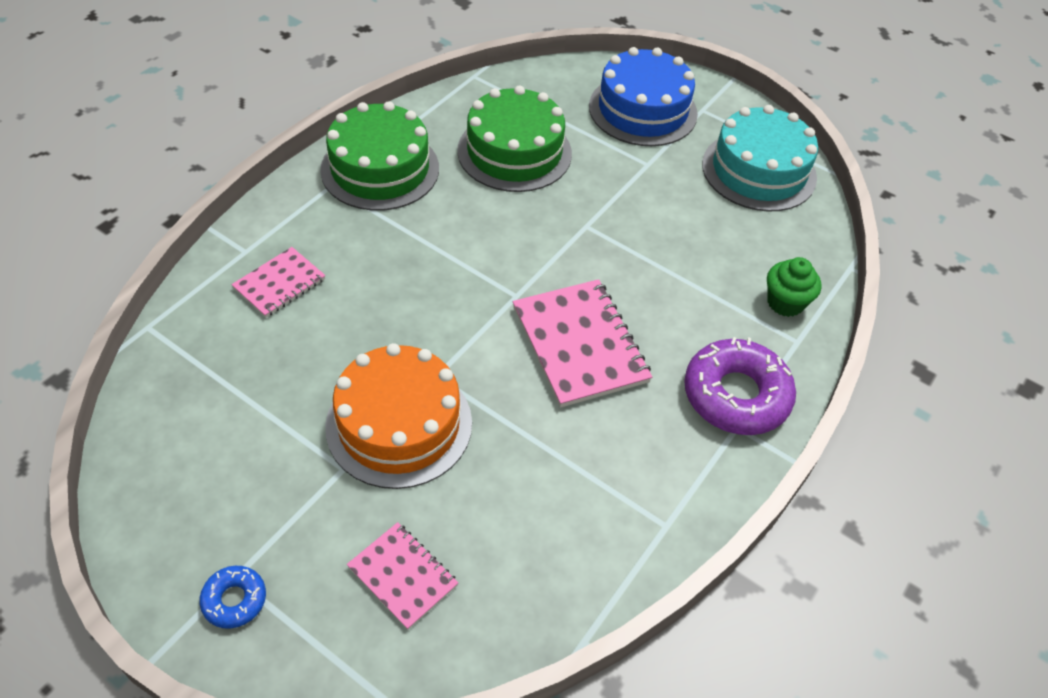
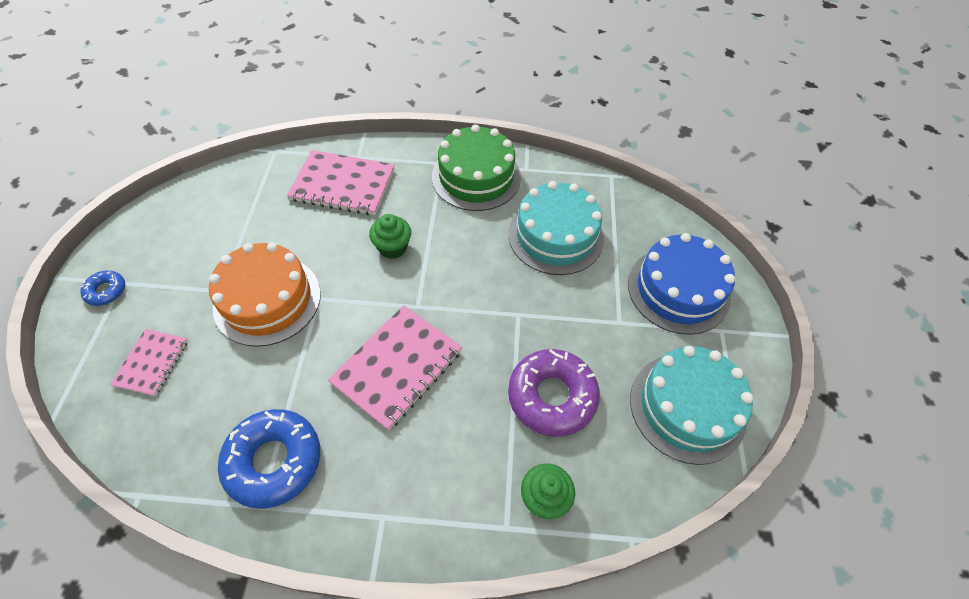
camera: 60 degrees right, 5 degrees up
(279, 284) = (343, 185): pink notebook -> pink notebook, size x1.73
(419, 281) = (393, 247): none -> green cupcake
(514, 152) = (555, 235): green cake -> turquoise cake
(621, 494) = (274, 461): none -> blue donut
(736, 395) = (414, 502): purple donut -> purple donut (552, 396)

